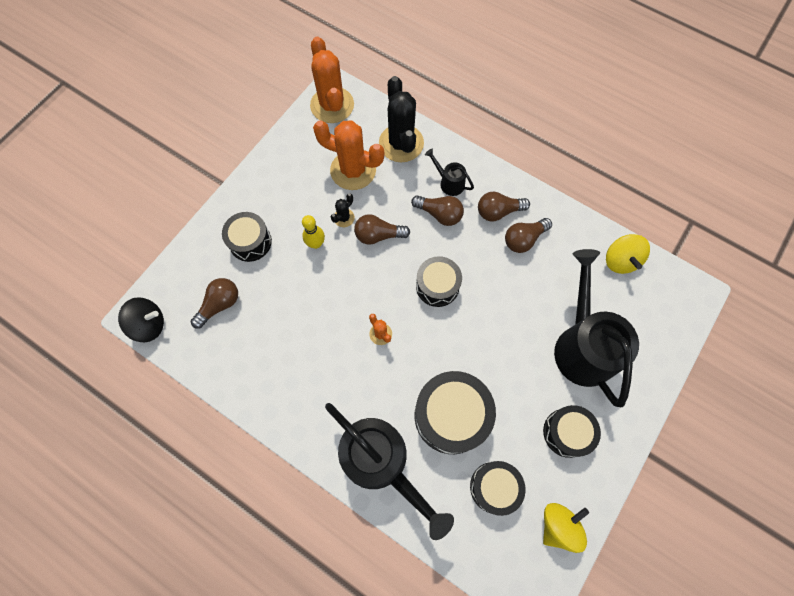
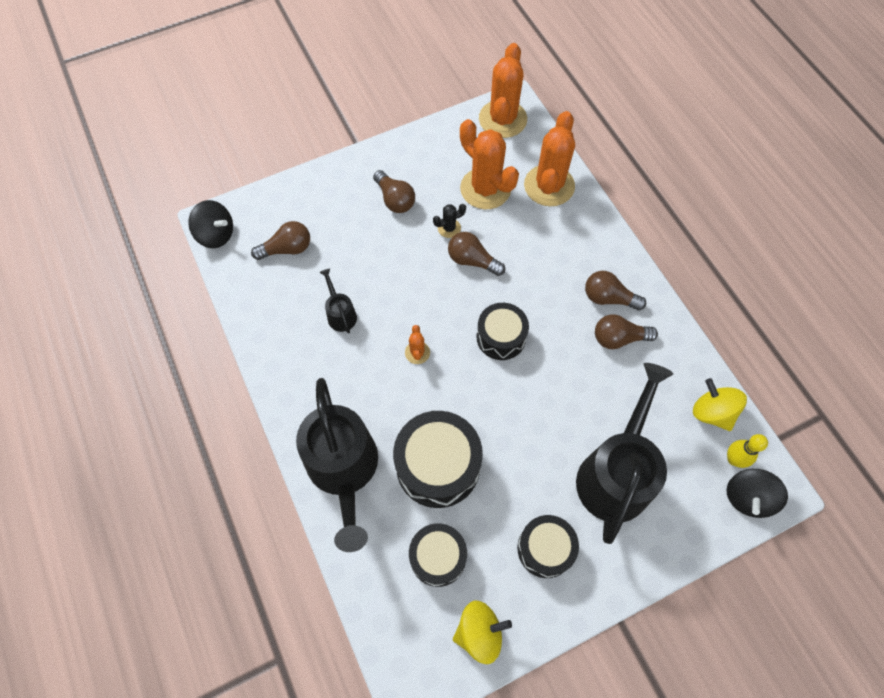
camera: 30 degrees right, 5 degrees down
(250, 242) = (348, 207): black drum -> none
(316, 243) = (408, 238): yellow bowling pin -> yellow bowling pin (733, 459)
(401, 143) = (549, 186): black cactus -> orange cactus
(439, 214) = (545, 271): brown light bulb -> brown light bulb (395, 199)
(449, 182) = (574, 245): black watering can -> black watering can (340, 314)
(620, 260) = (712, 412): yellow spinning top -> yellow spinning top turned 120 degrees clockwise
(679, 310) = (747, 497): none -> black spinning top

